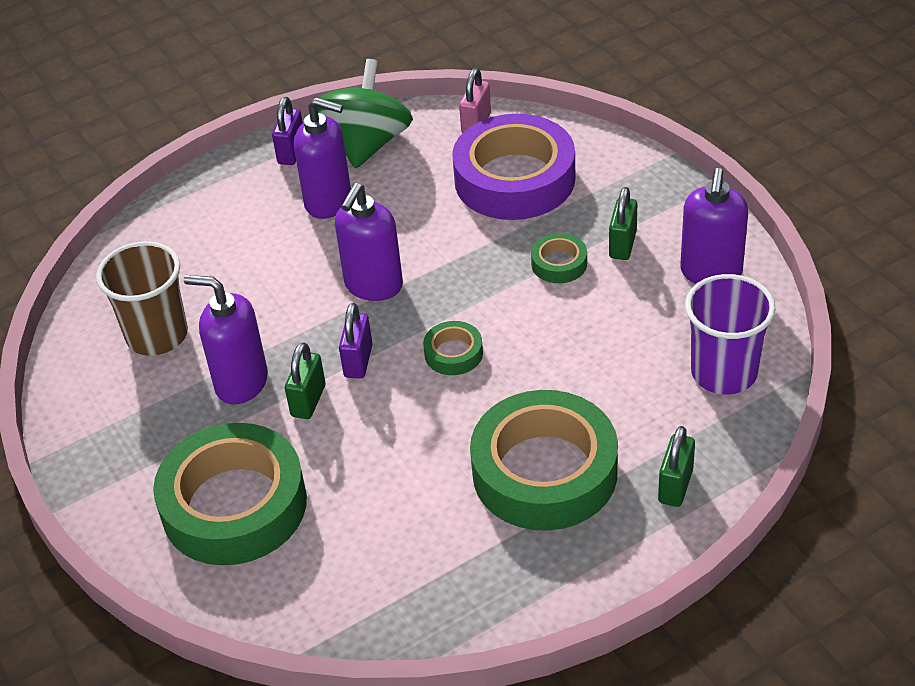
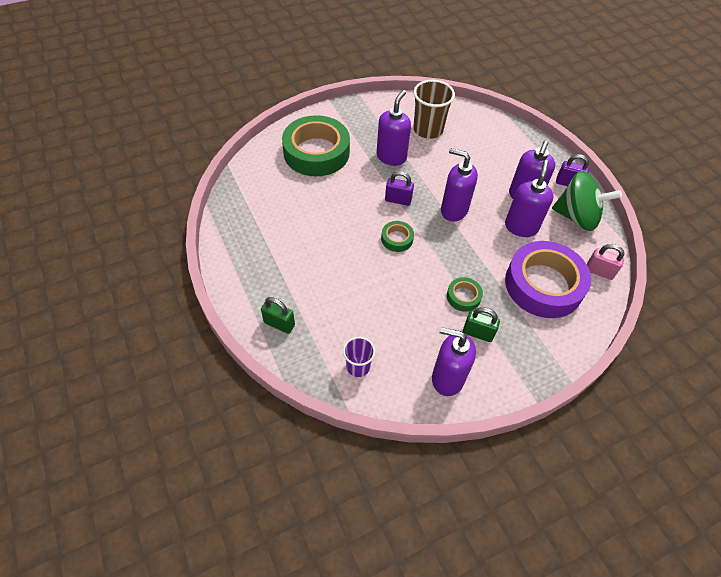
camera: 90 degrees right, 10 degrees up
(308, 401) = (374, 180): green padlock -> none
(399, 204) = (521, 227): none -> purple soap dispenser
(544, 472) = (305, 267): green tape -> none
(724, 373) = (358, 366): purple cup -> purple cup, size x0.58

